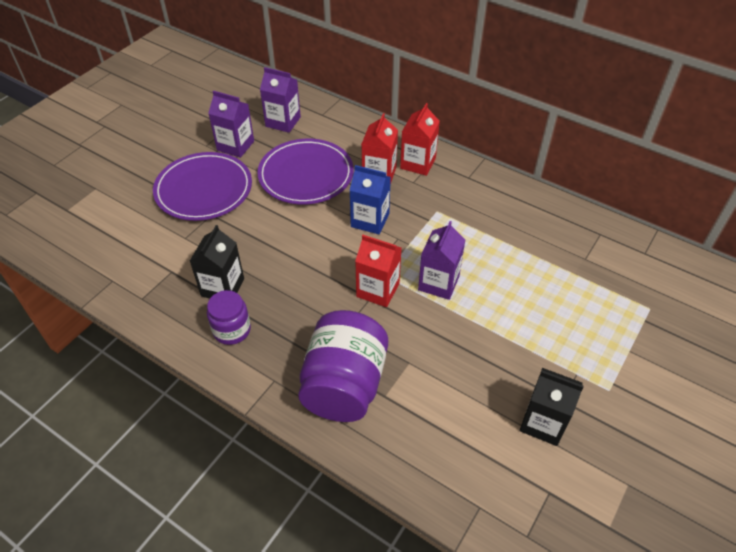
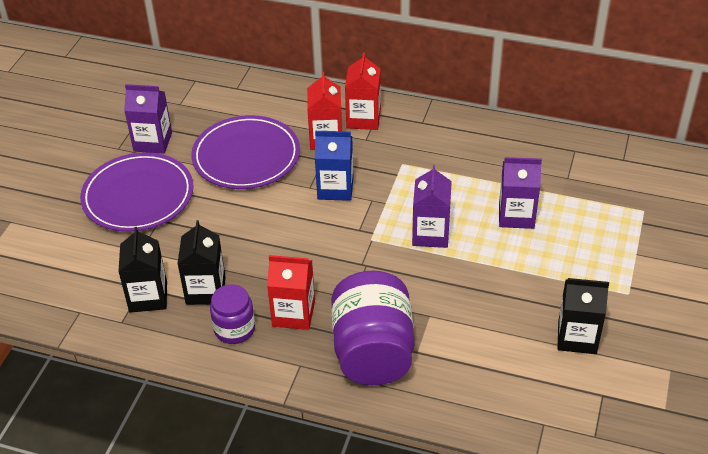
camera: 15 degrees left, 5 degrees down
(173, 281) = (148, 297): none -> black carton
(283, 122) = (195, 105): purple carton -> purple carton (516, 215)
(378, 290) = (371, 255): red carton -> red carton (293, 314)

